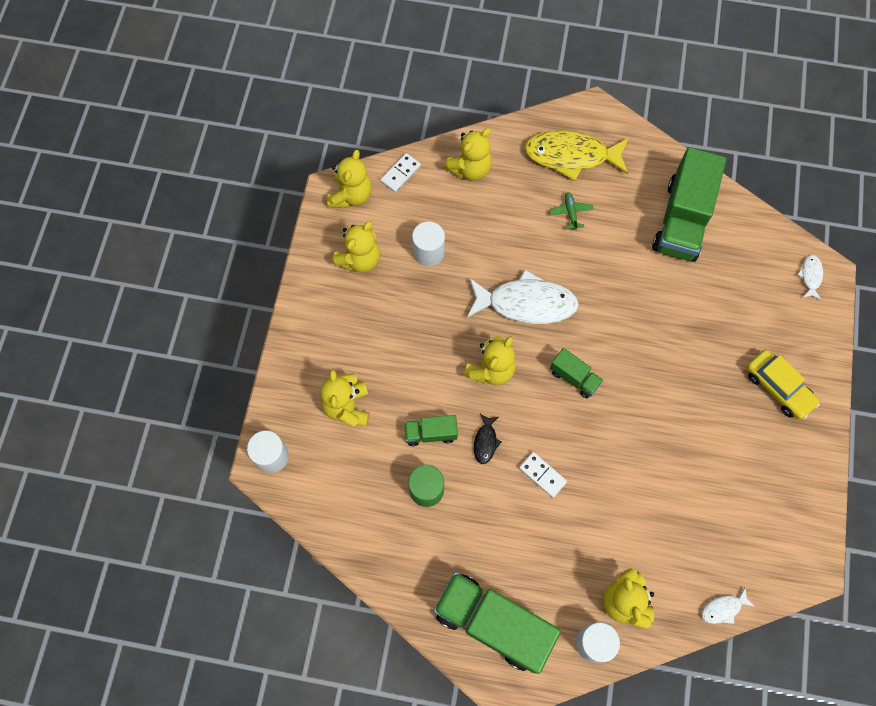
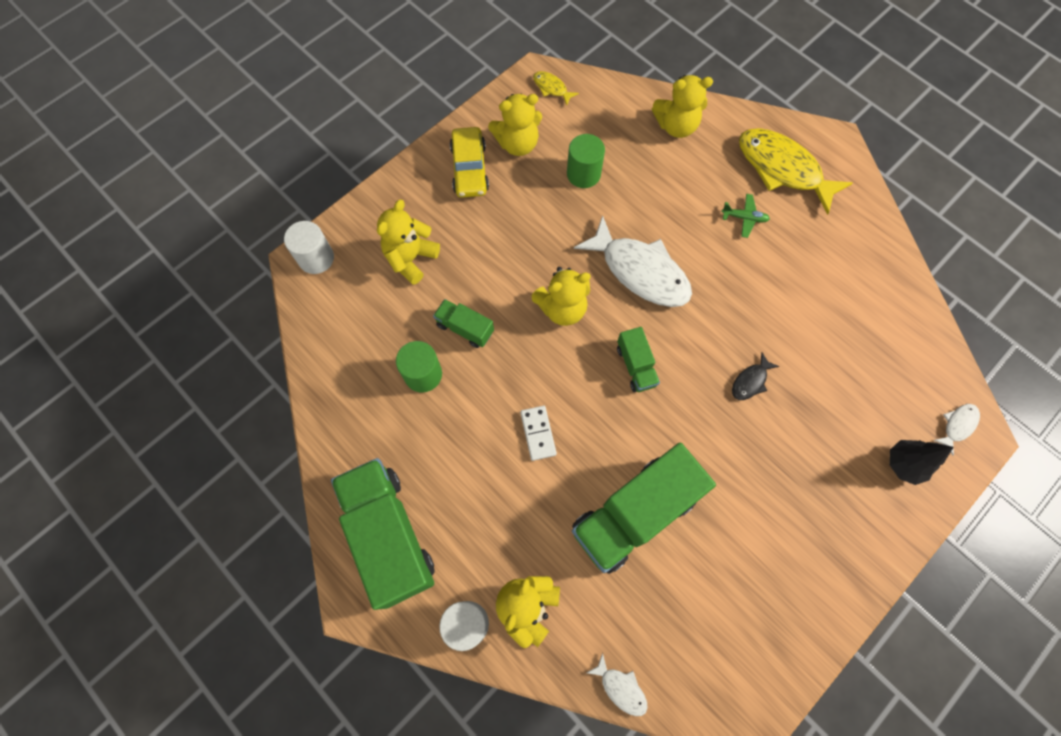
camera: 35 degrees right, 0 degrees up
(351, 195) = (551, 88): yellow teddy bear -> yellow fish
(400, 174) = (609, 95): white domino -> none
(428, 252) = (583, 174): white cylinder -> green cylinder
(485, 442) = (508, 368): black fish -> black fish (750, 381)
(570, 213) = (744, 218): green plane -> green plane turned 75 degrees clockwise
(682, 220) = (853, 290): green truck -> green truck (634, 513)
(723, 608) = (621, 688): white fish -> white fish turned 150 degrees counterclockwise
(778, 387) = (841, 511): yellow car -> yellow car (469, 169)
(795, 327) = (903, 464): none -> black tree

